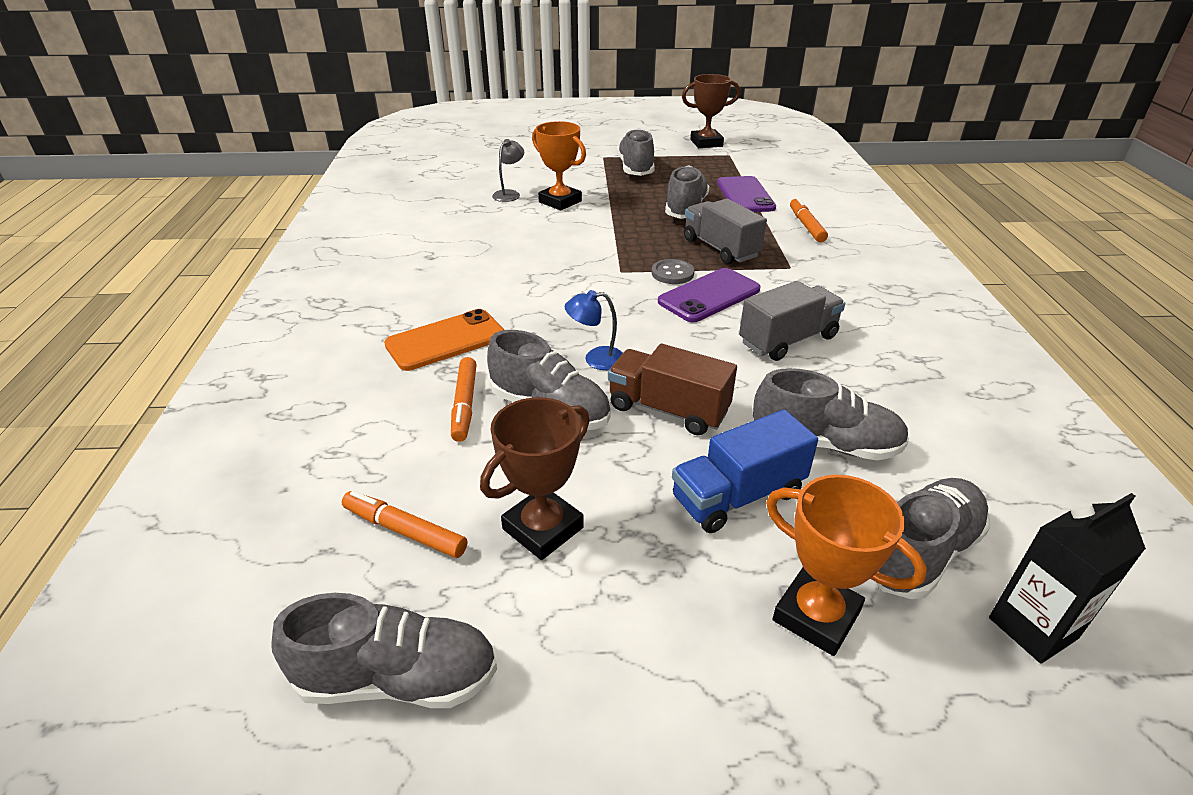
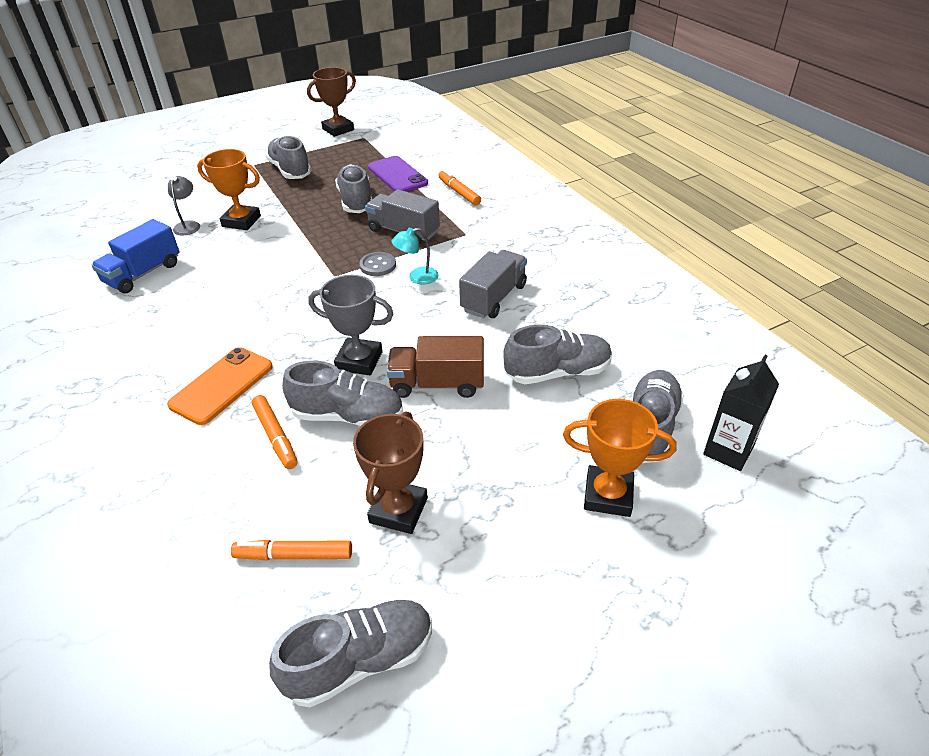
camera: 25 degrees left, 5 degrees up
(596, 359) = (359, 361): blue lamp -> grey trophy
(709, 296) = (417, 277): purple phone -> turquoise lamp
(738, 496) = (520, 432): blue truck -> blue truck (143, 273)

